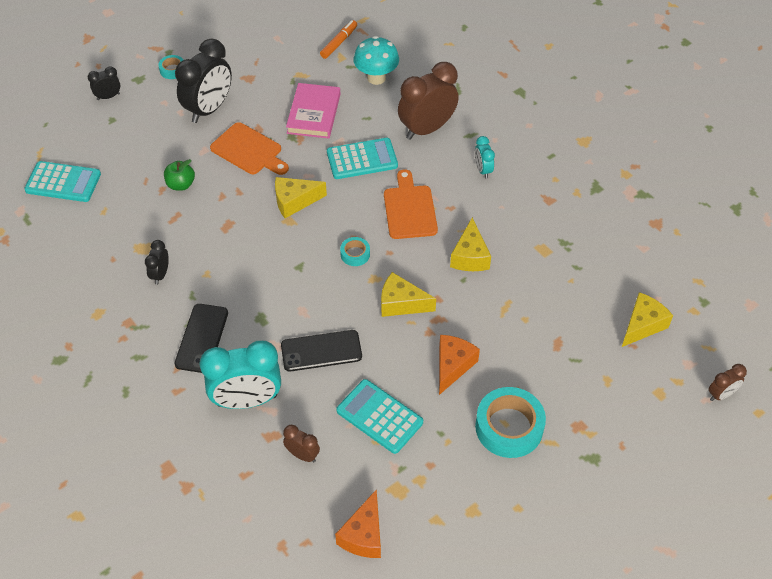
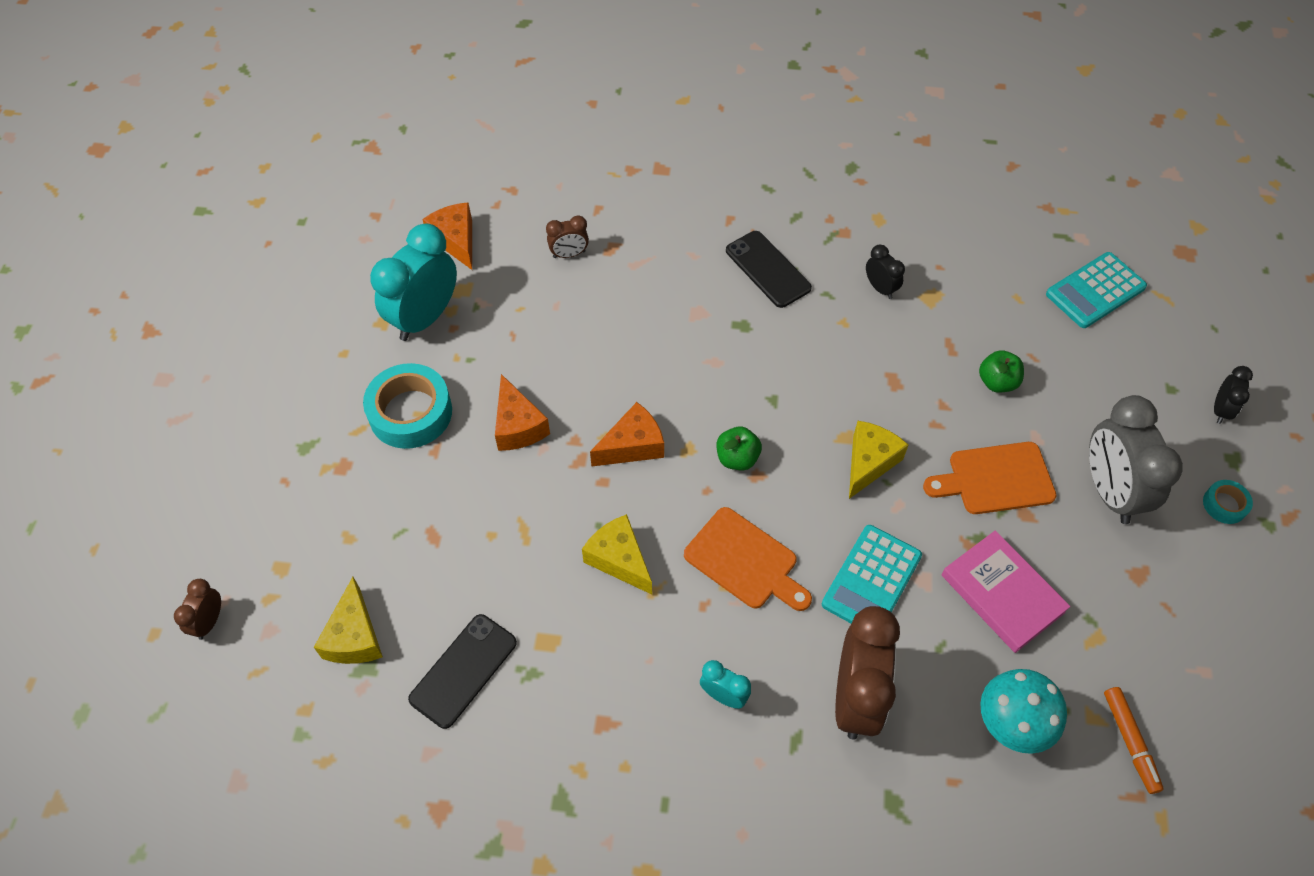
camera: 135 degrees right, 5 degrees up
(209, 109) = (1109, 491): black clock -> grey clock
(247, 400) = (665, 256): turquoise clock -> turquoise clock (425, 318)
(321, 351) = (653, 341): black phone -> black phone (463, 670)
(355, 254) = (737, 458): turquoise tape -> green apple
(379, 416) = (538, 330): turquoise calculator -> none
(401, 303) = (632, 445): yellow cheese -> orange cheese

